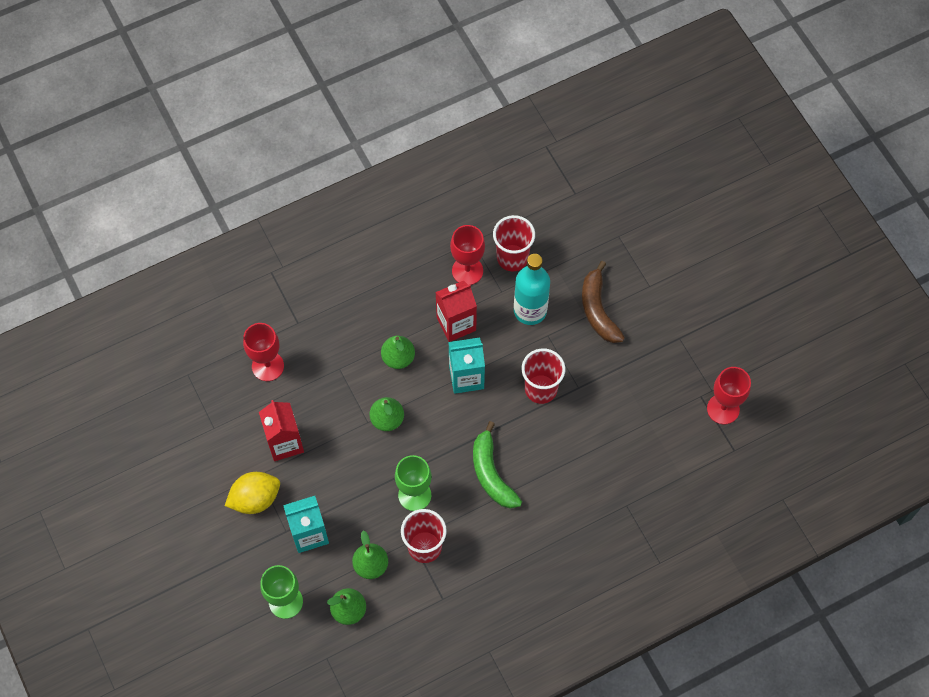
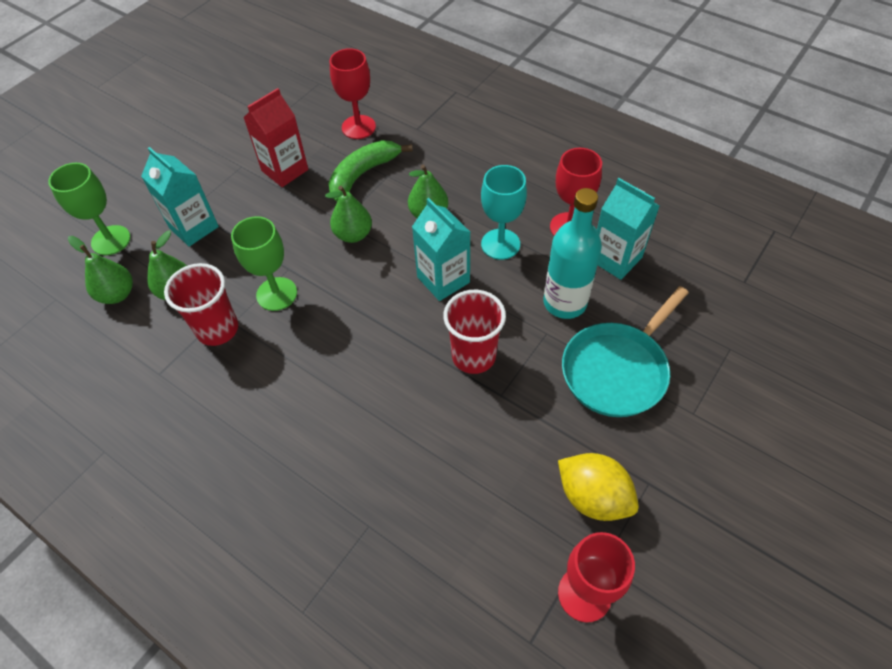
camera: 65 degrees right, 10 degrees down
(255, 499) = (215, 174): yellow lemon -> yellow lemon (593, 497)
(456, 324) = (500, 244): red carton -> turquoise goblet
(491, 473) = (338, 354): green banana -> green banana (363, 174)
(512, 258) = (615, 259): red cup -> turquoise carton
(598, 310) = (617, 370): brown banana -> turquoise pan

